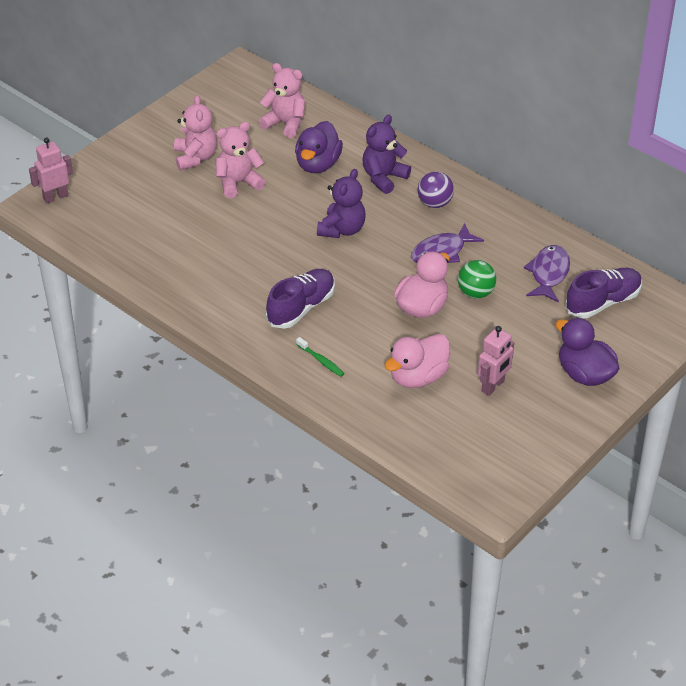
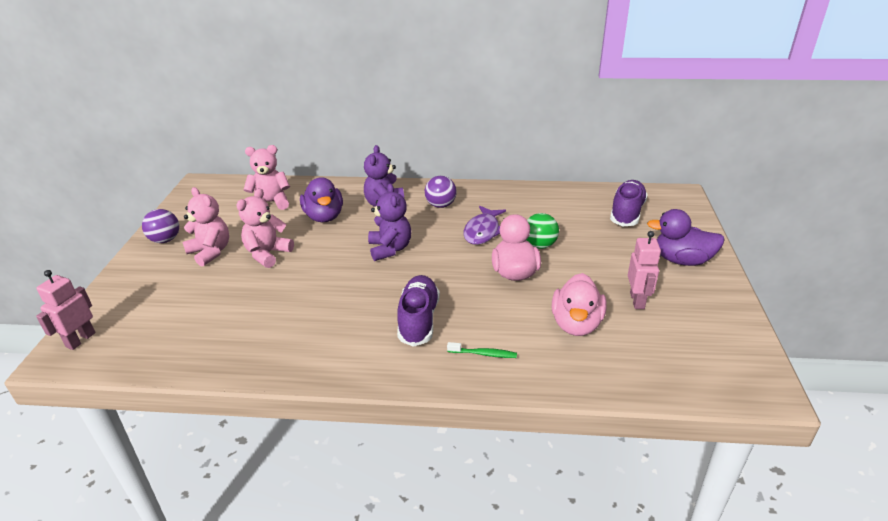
camera: 35 degrees left, 10 degrees down
(169, 125) = (165, 240): none -> purple ball
(548, 274) = (570, 212): purple fish -> none

